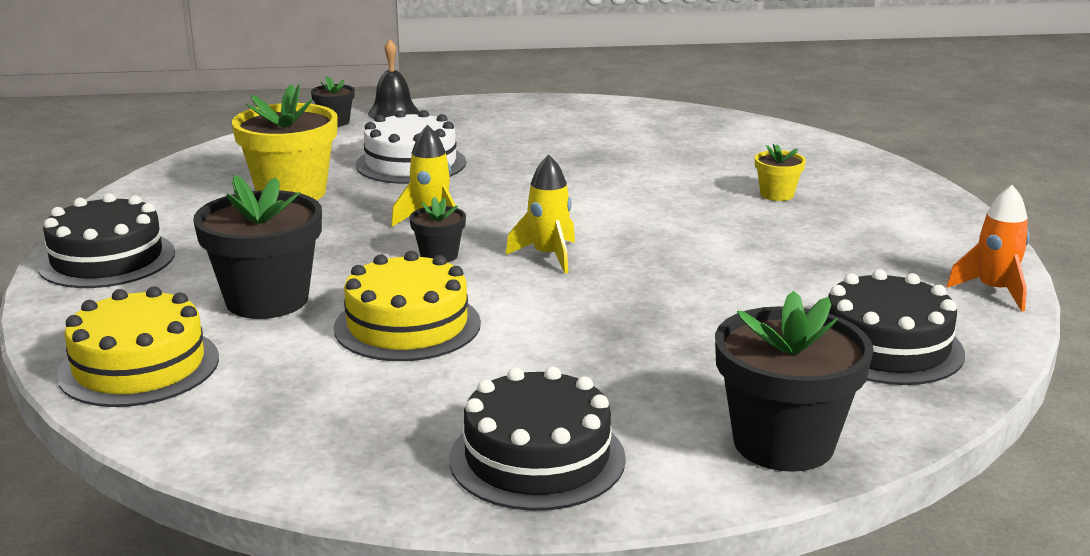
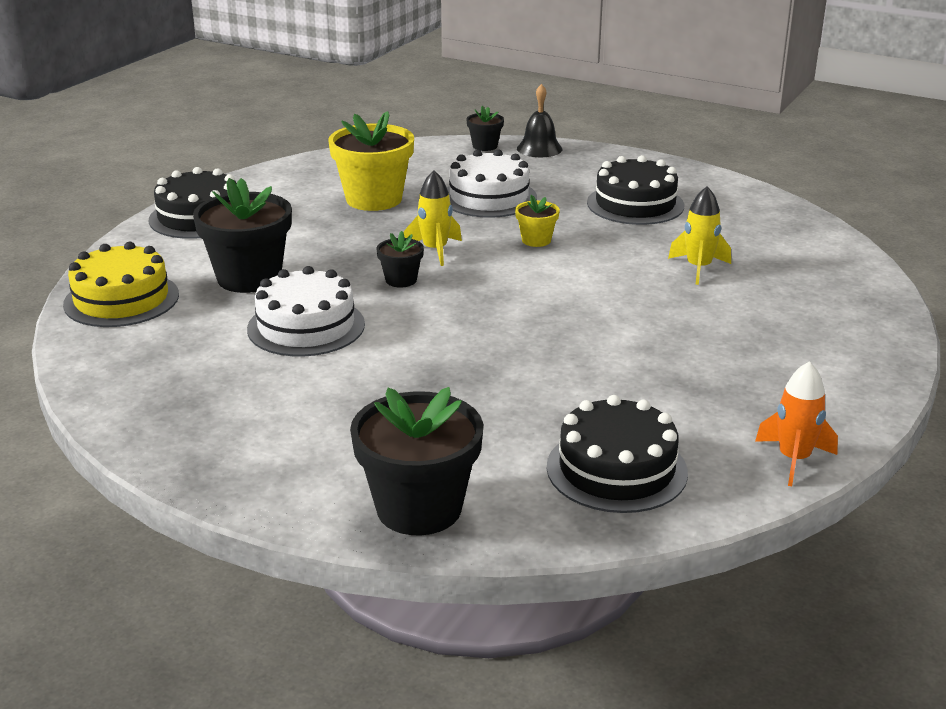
camera: 35 degrees right, 5 degrees up
(407, 325) = (306, 326): yellow cake -> white cake
(537, 458) = (249, 450): black cake -> black cake (635, 204)
(548, 256) = (475, 305): yellow rocket -> yellow rocket (698, 268)
(777, 194) = (742, 310): yellow flower pot -> yellow flower pot (536, 240)

